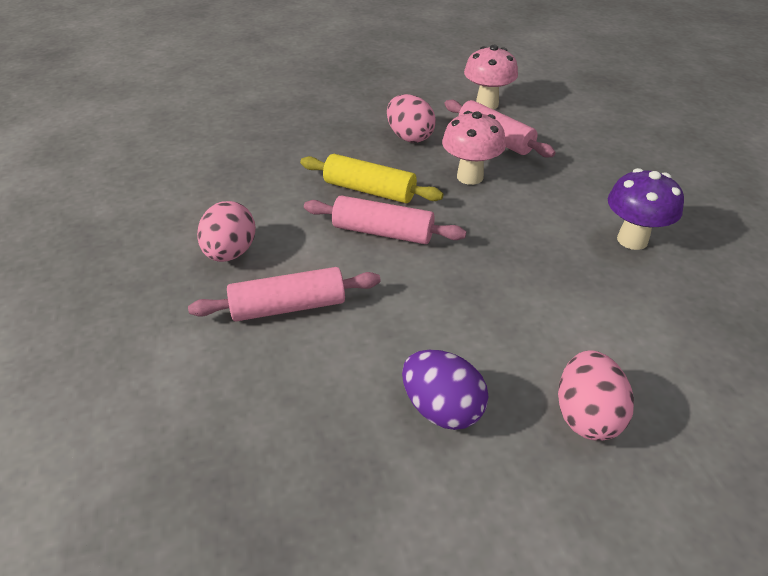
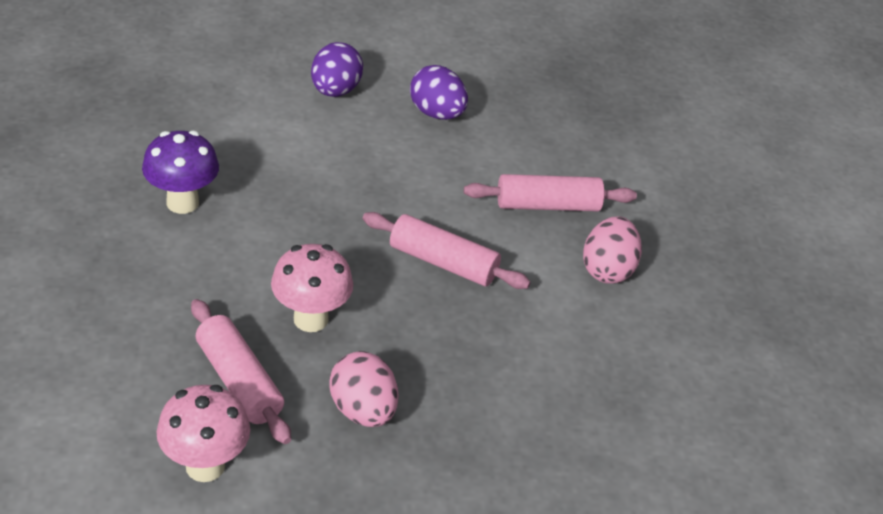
camera: 175 degrees left, 0 degrees up
(369, 190) = (445, 323): yellow rolling pin -> none
(586, 416) = (335, 91): pink egg -> purple egg

